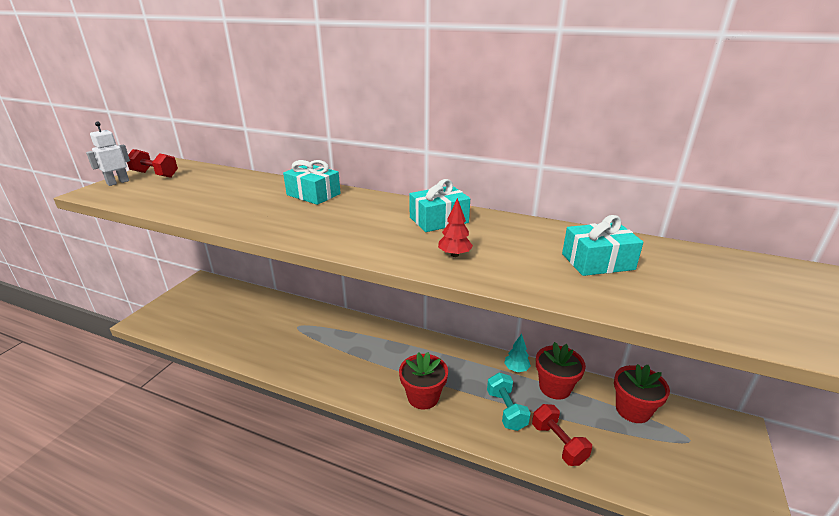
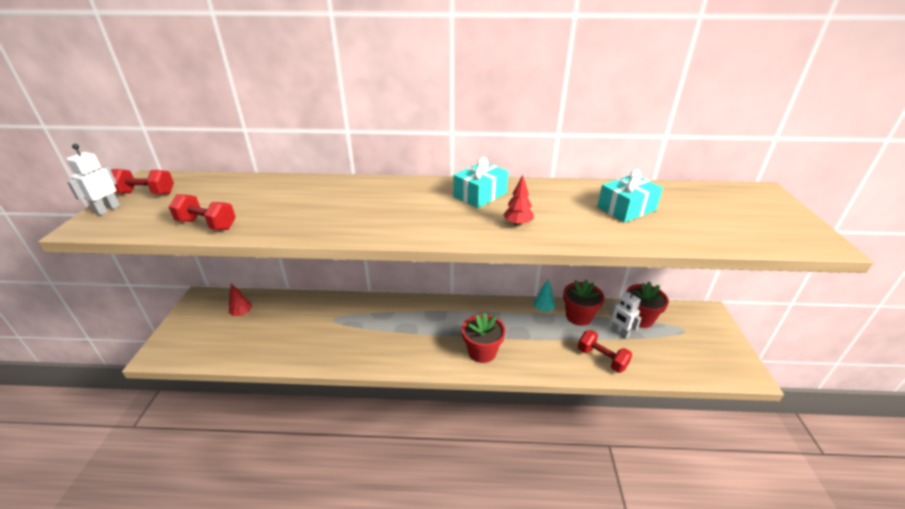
camera: 20 degrees left, 5 degrees up
(176, 206) = (207, 224): none -> red dumbbell
(225, 302) = (242, 313): none -> red tree
(313, 194) = (344, 189): turquoise gift -> none
(506, 410) = (552, 344): turquoise dumbbell -> none
(597, 420) = (619, 333): none -> white robot

